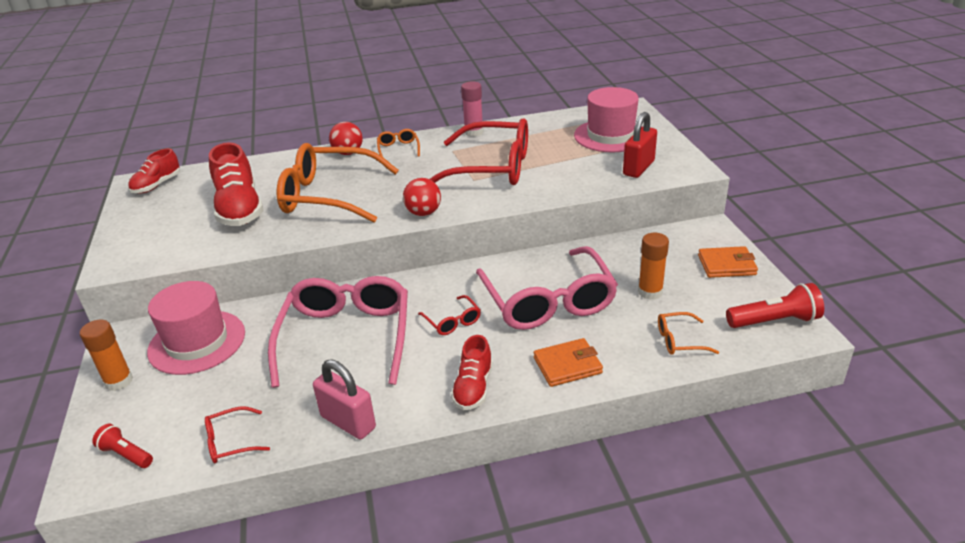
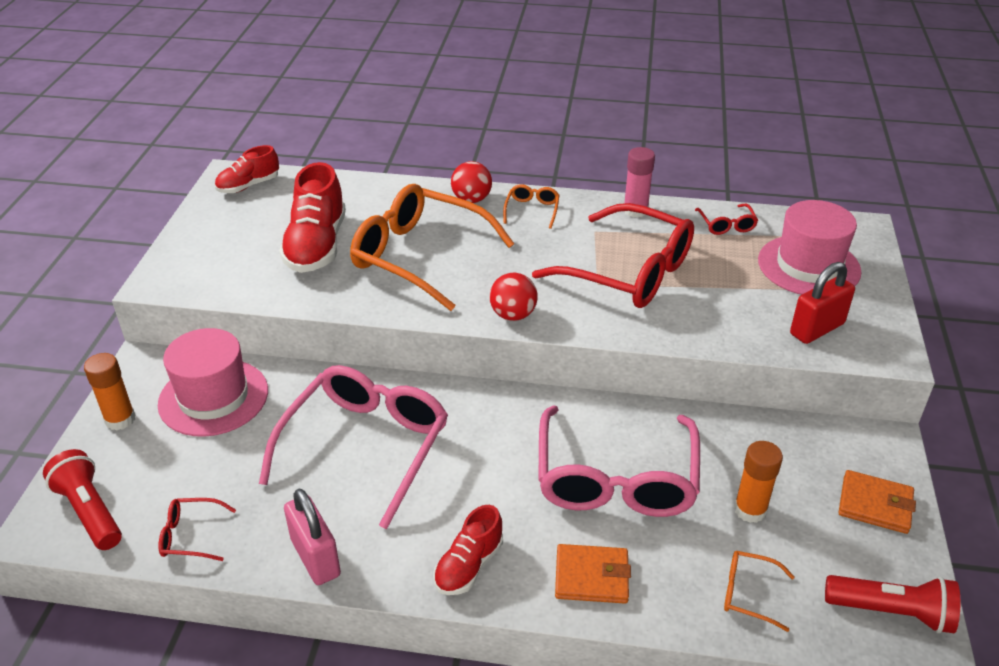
camera: 20 degrees right, 5 degrees up
(126, 454) = (90, 511): red flashlight -> red flashlight, size x1.61
(452, 321) = (490, 467): red glasses -> red glasses (726, 225)

